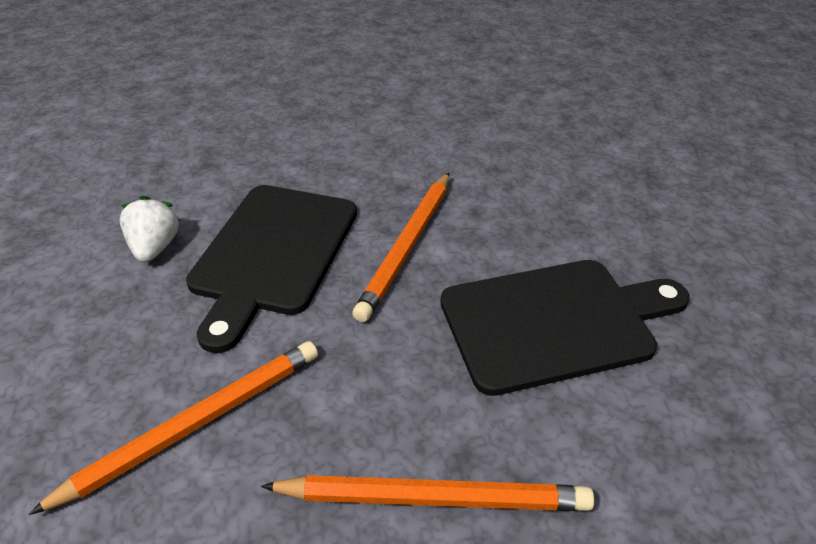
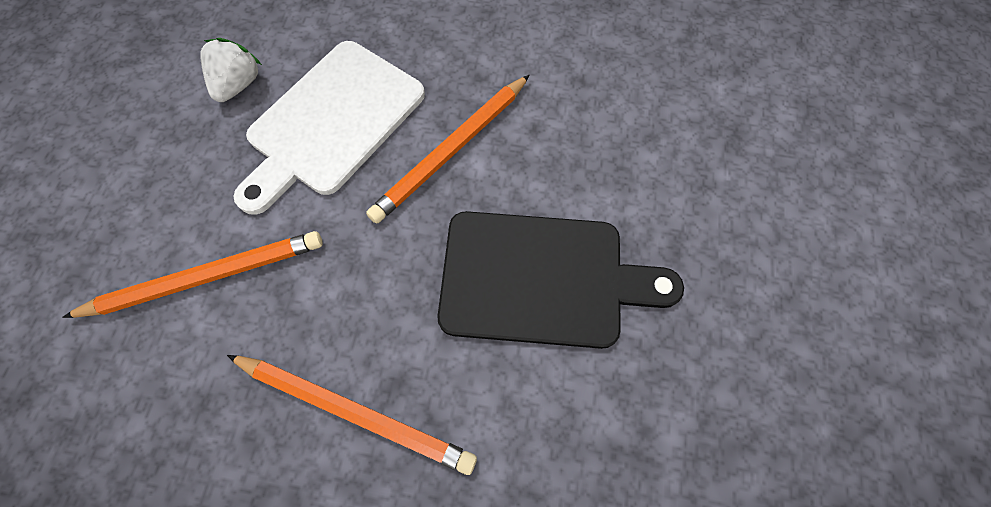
camera: 20 degrees right, 25 degrees up
(273, 254) = (332, 122): black cutting board -> white cutting board

